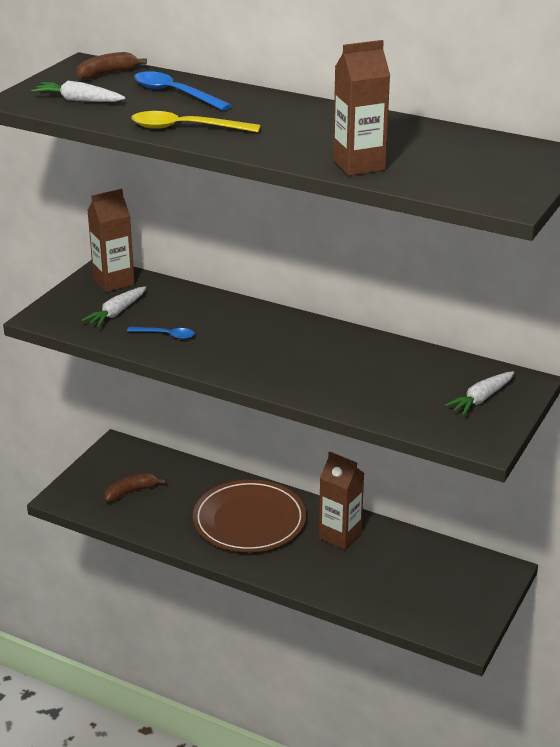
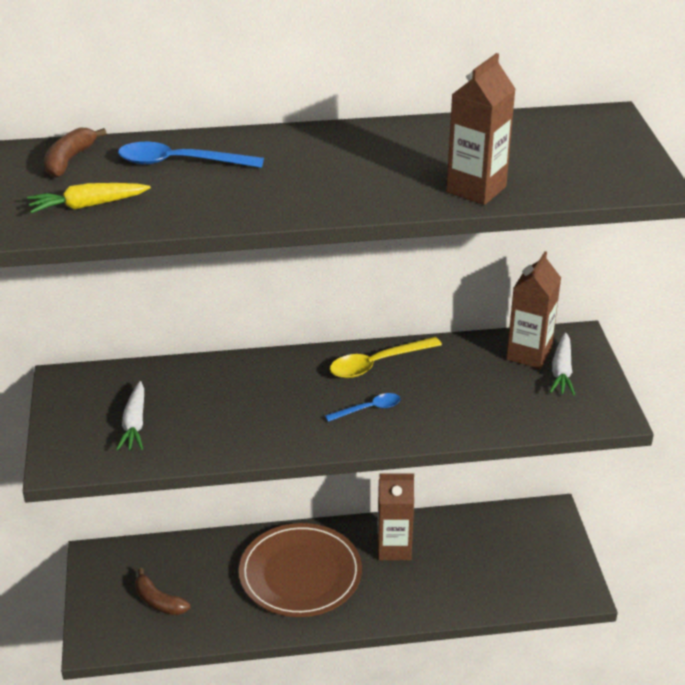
camera: 35 degrees left, 5 degrees up
(78, 100) = (88, 205): white carrot -> yellow carrot
(114, 282) = (91, 388): brown carton -> brown carton (529, 354)
(131, 492) = (158, 601): brown banana -> brown banana turned 75 degrees counterclockwise
(166, 335) = (214, 428): blue spoon -> blue spoon (368, 409)
(186, 128) = (253, 202): yellow spoon -> yellow spoon (377, 364)

